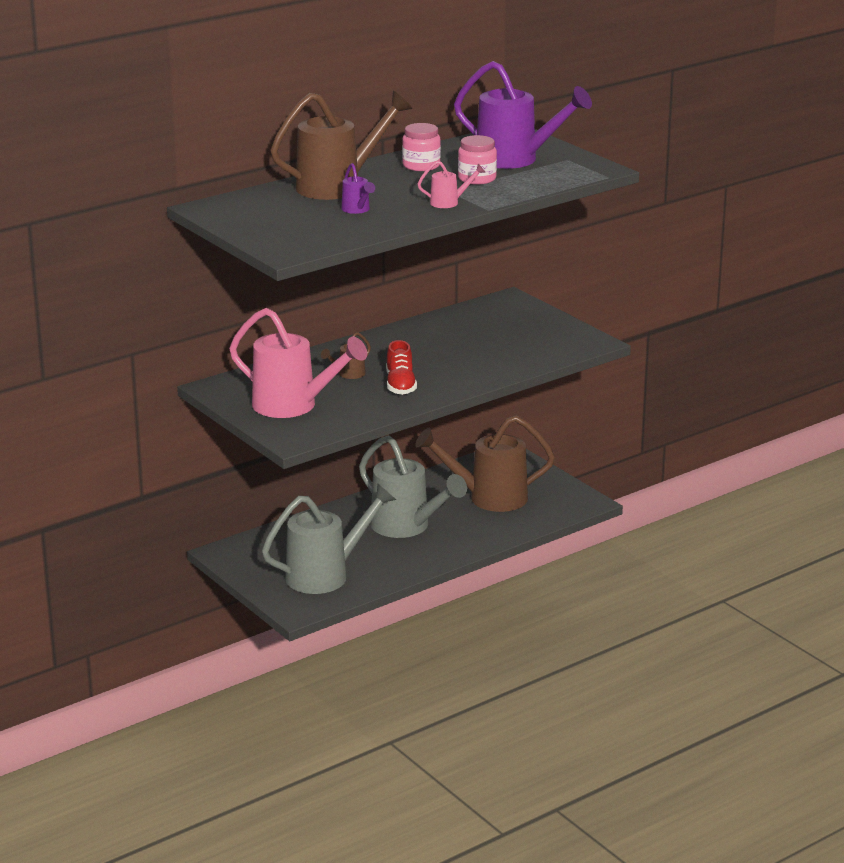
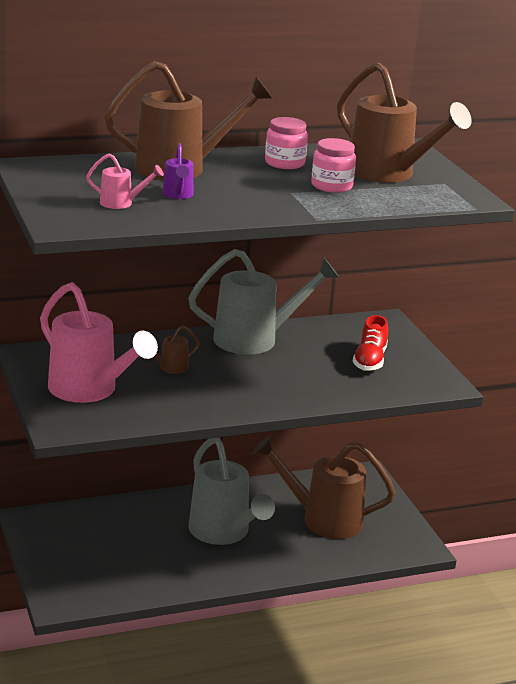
camera: 15 degrees right, 0 degrees up
(325, 575) = (111, 568): grey watering can -> grey watering can (254, 339)
(400, 385) = (213, 390): red shoe -> red shoe (369, 360)
(448, 203) = (280, 205): pink watering can -> pink watering can (121, 203)
(515, 160) = (387, 174): purple watering can -> brown watering can

